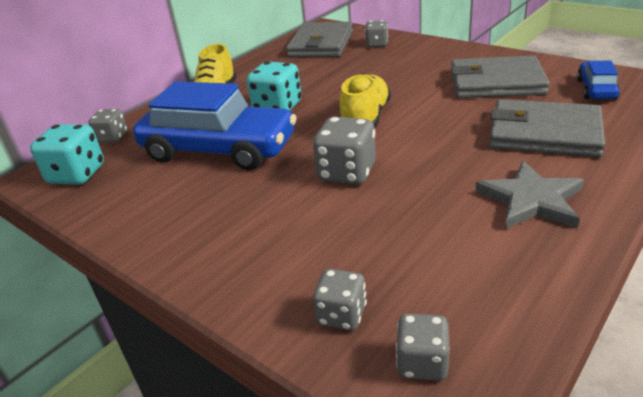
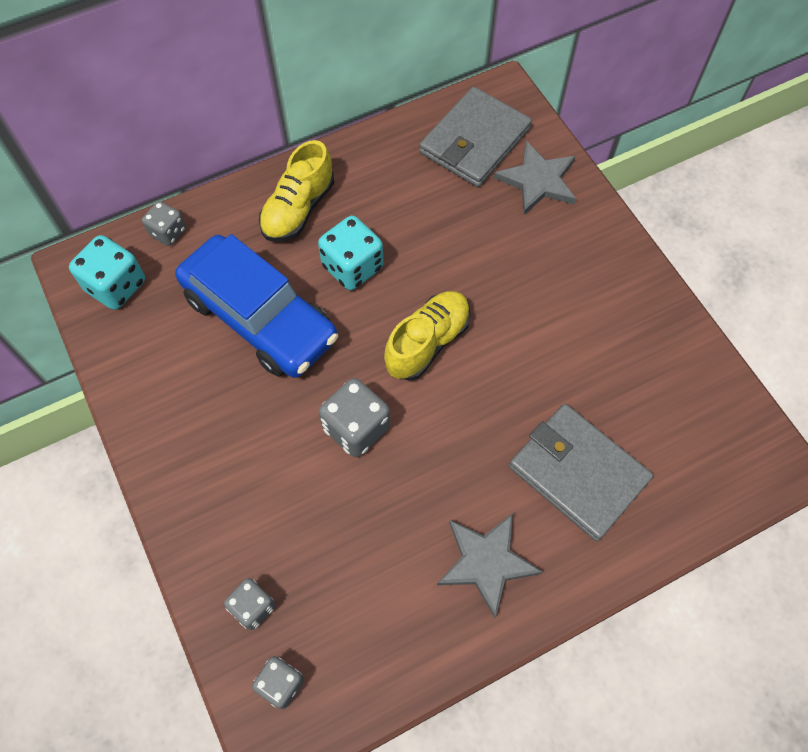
camera: 20 degrees right, 30 degrees up
(377, 44) = (538, 181): grey dice -> grey star
(496, 82) = (606, 351): grey wallet -> none
(596, 89) = (696, 426): blue car -> none

